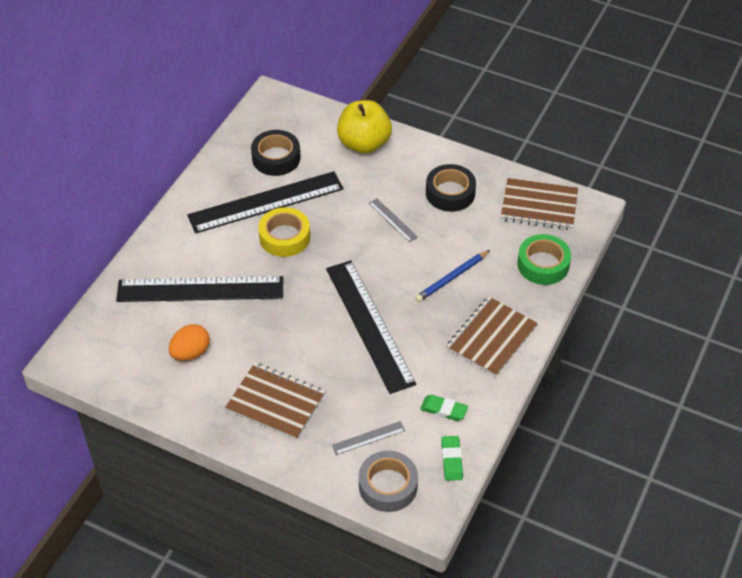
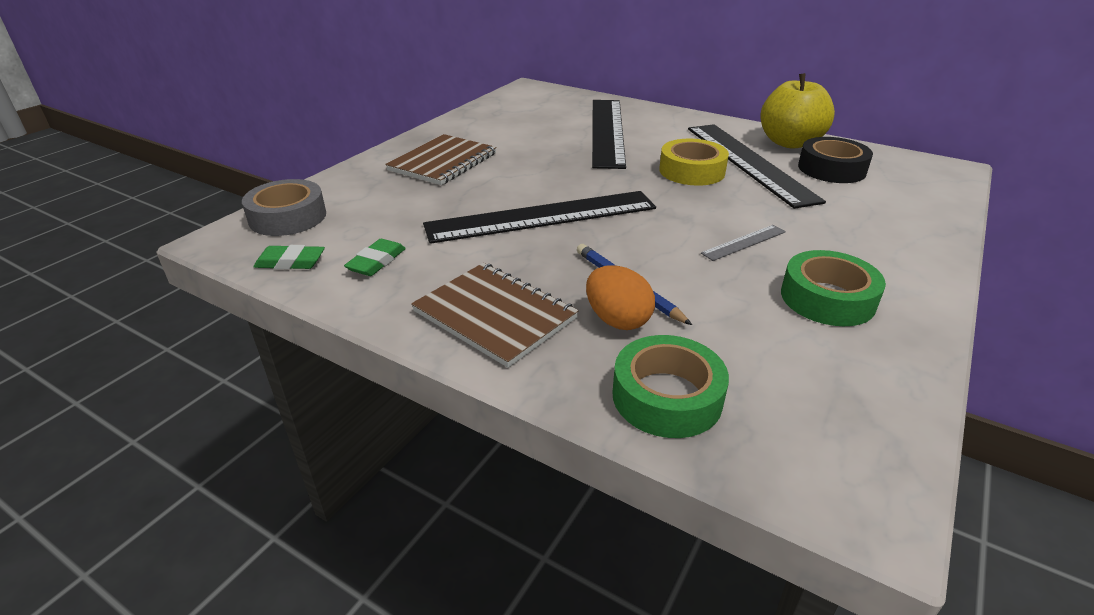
camera: 95 degrees right, 15 degrees down
(191, 353) = (523, 127): orange egg -> orange egg (617, 320)
(364, 143) = (901, 227): yellow apple -> yellow apple (789, 143)
(368, 438) = (364, 208): grey ruler -> none
(450, 193) = (827, 298): black tape -> green tape
(539, 206) = (839, 411): brown notebook -> none

